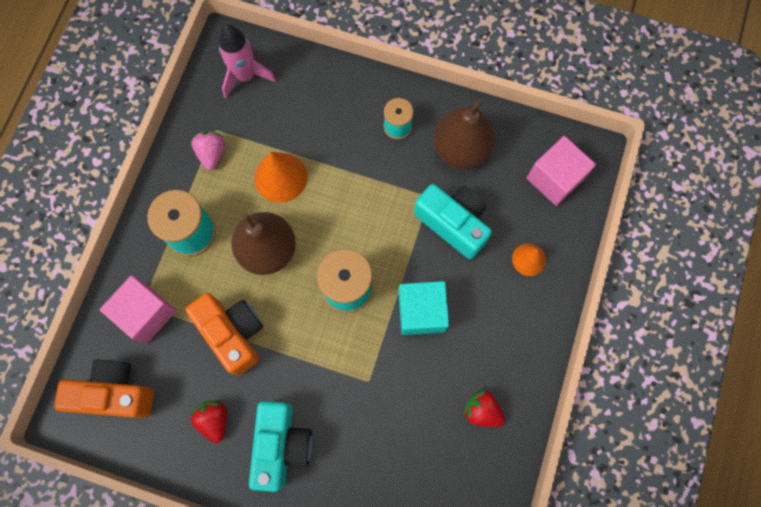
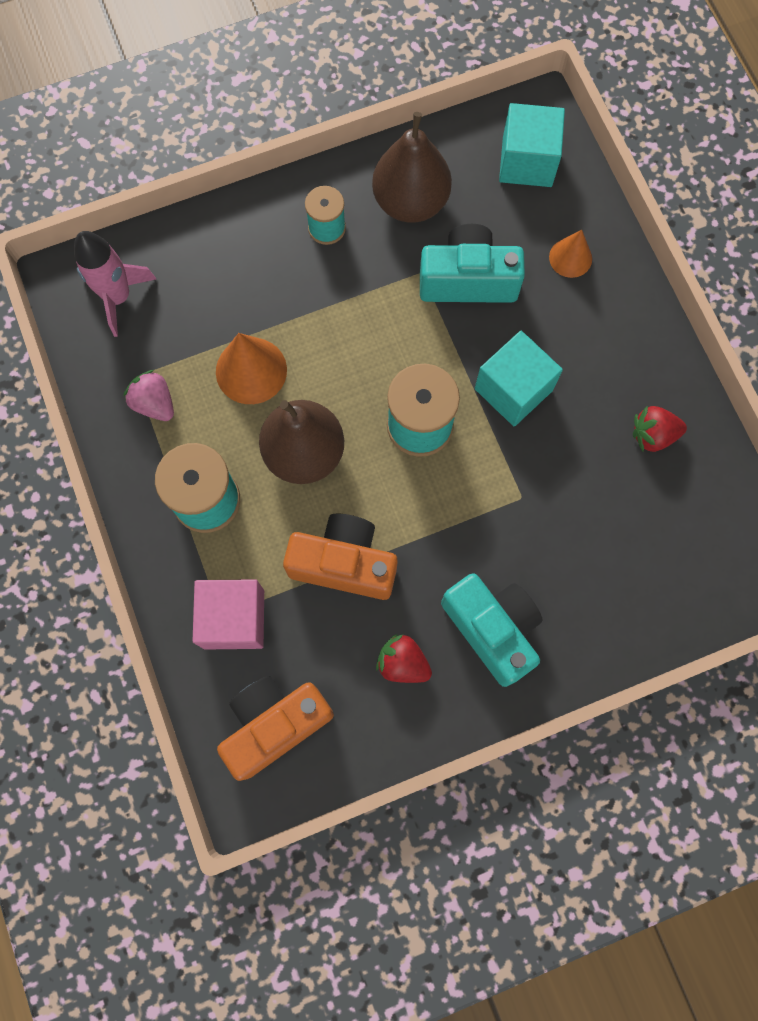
camera: 40 degrees left, 0 degrees up
(555, 178) = (527, 162): pink cube -> turquoise cube

